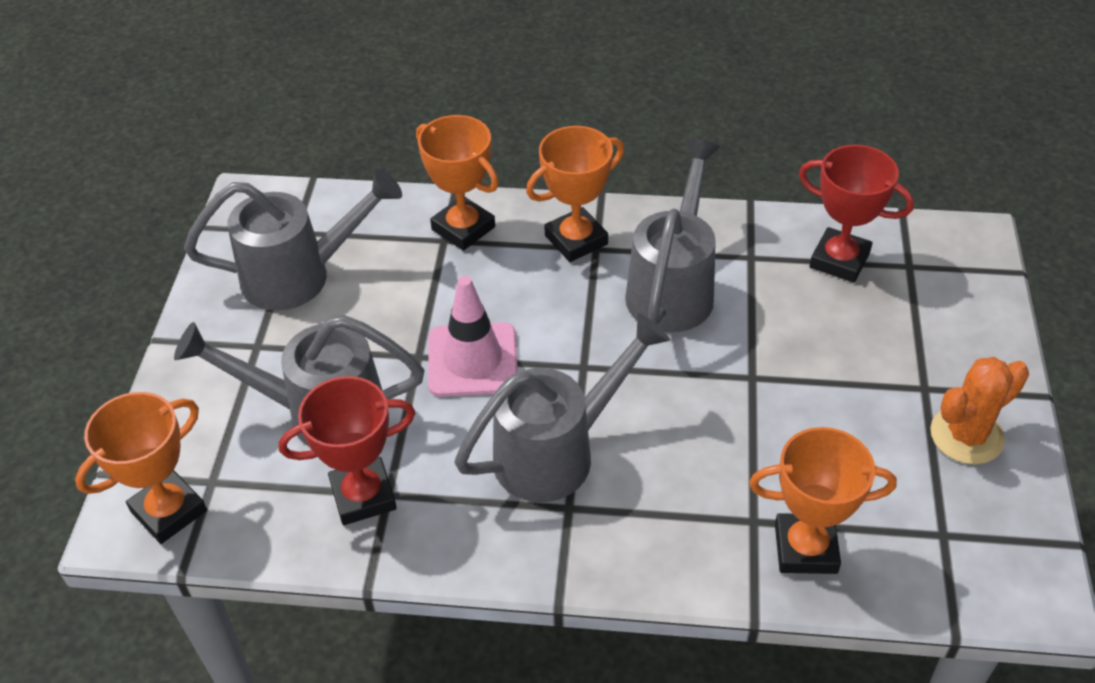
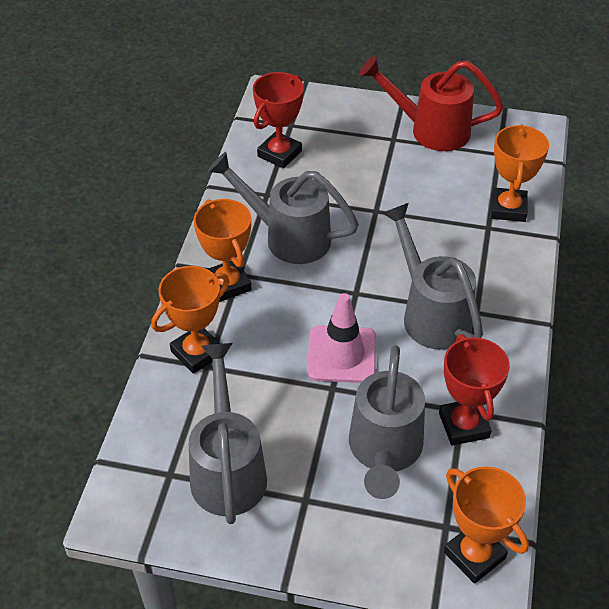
camera: 85 degrees left, 0 degrees up
(966, 435) = (431, 130): orange cactus -> red watering can

